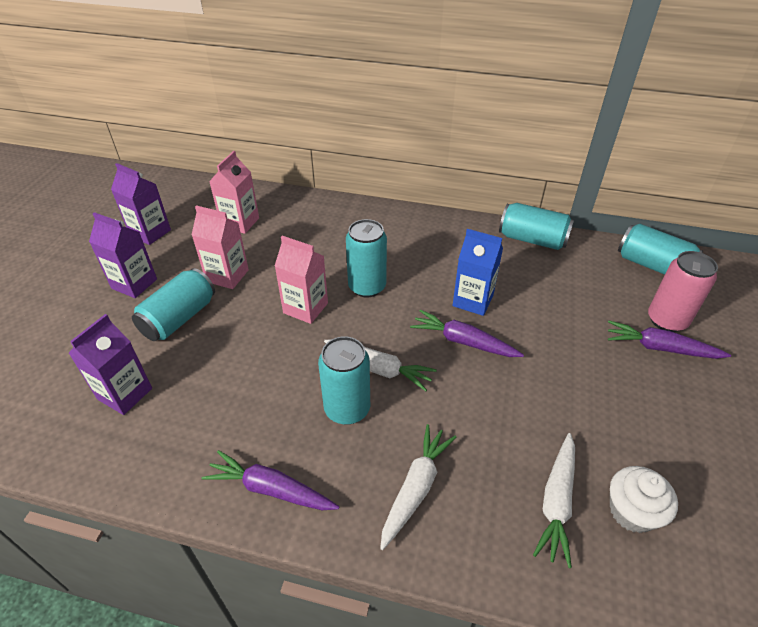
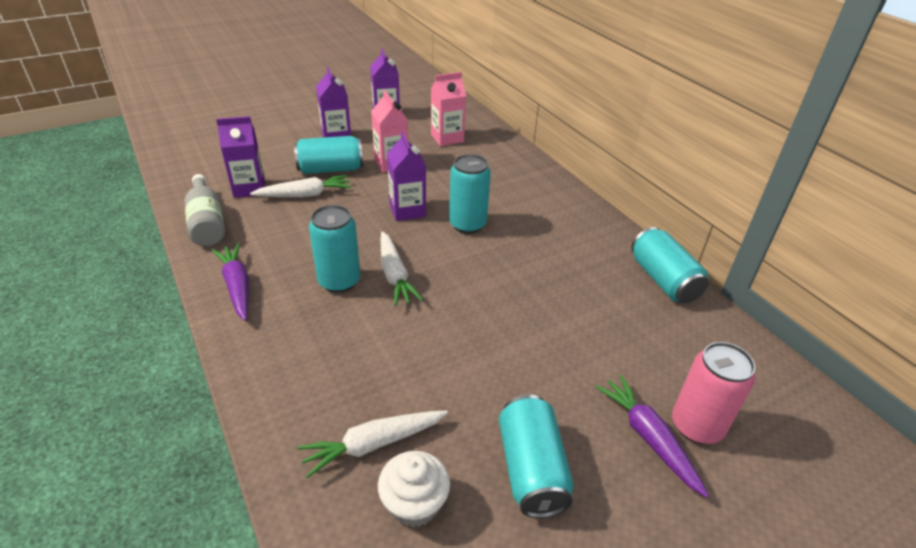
camera: 45 degrees right, 5 degrees down
(137, 460) = (207, 222): none -> grey bottle
(305, 308) = (407, 210): pink carton -> purple carton
(416, 488) = (305, 354): white carrot -> white carrot (305, 195)
(463, 341) = (478, 303): purple carrot -> none
(473, 300) = (532, 284): blue carton -> none
(652, 265) = (764, 379): turquoise can -> turquoise can (531, 469)

